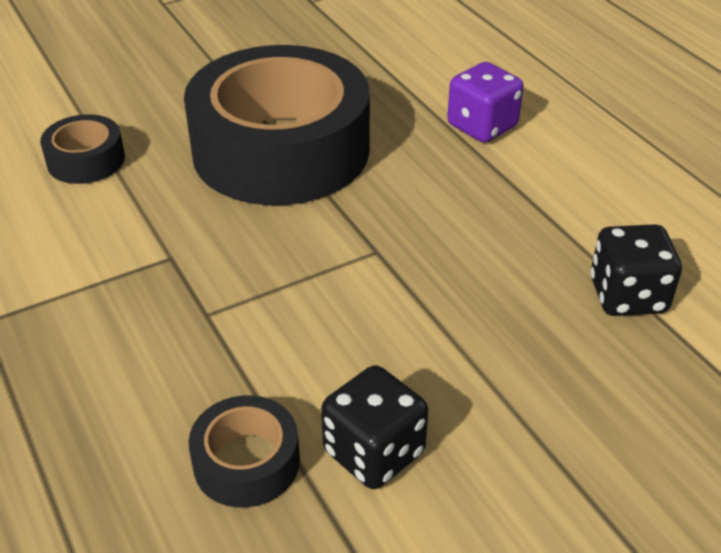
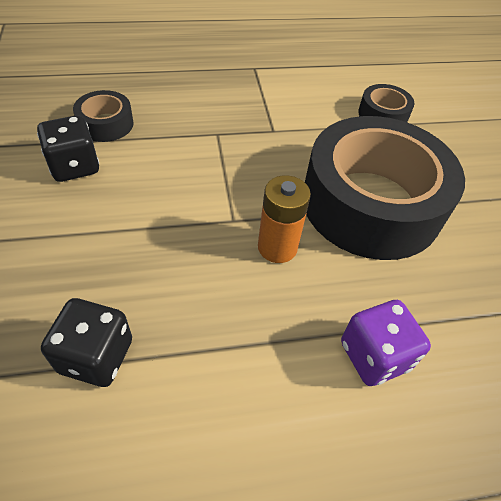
camera: 105 degrees right, 10 degrees up
(396, 206) = (277, 247): none -> orange battery

